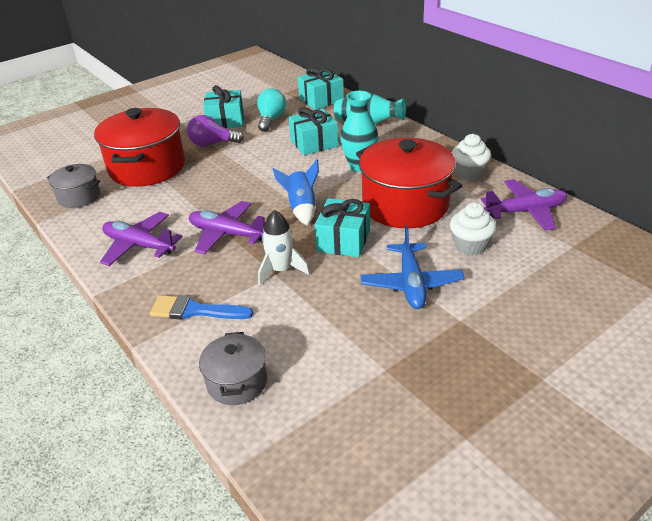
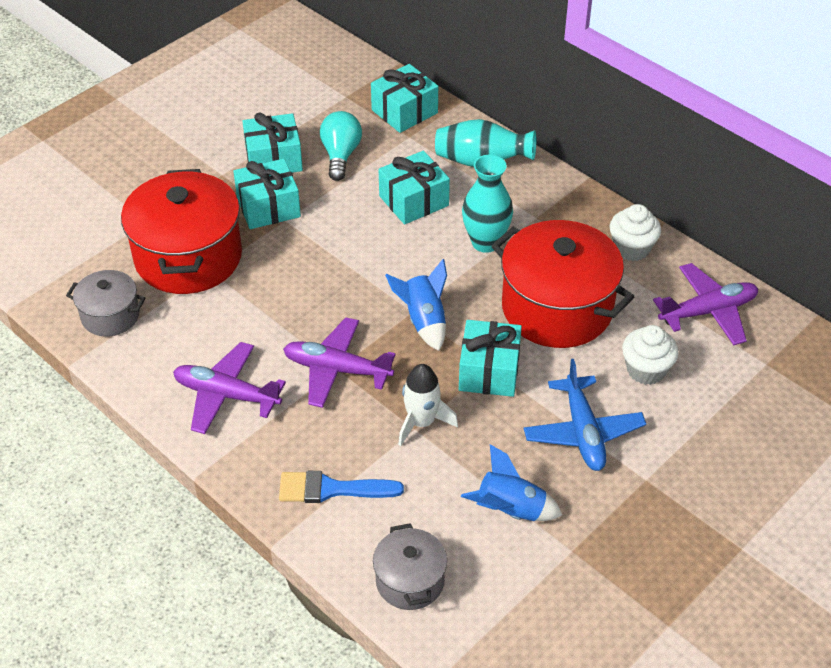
camera: 10 degrees left, 10 degrees up
(212, 144) = (268, 207): purple light bulb -> turquoise gift
(338, 335) = (510, 510): none -> blue rocket

